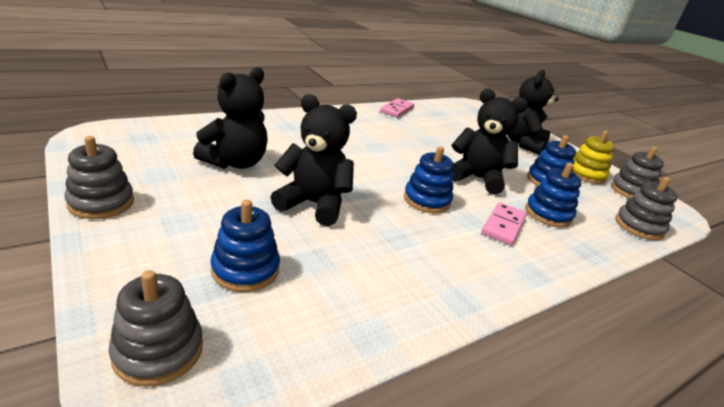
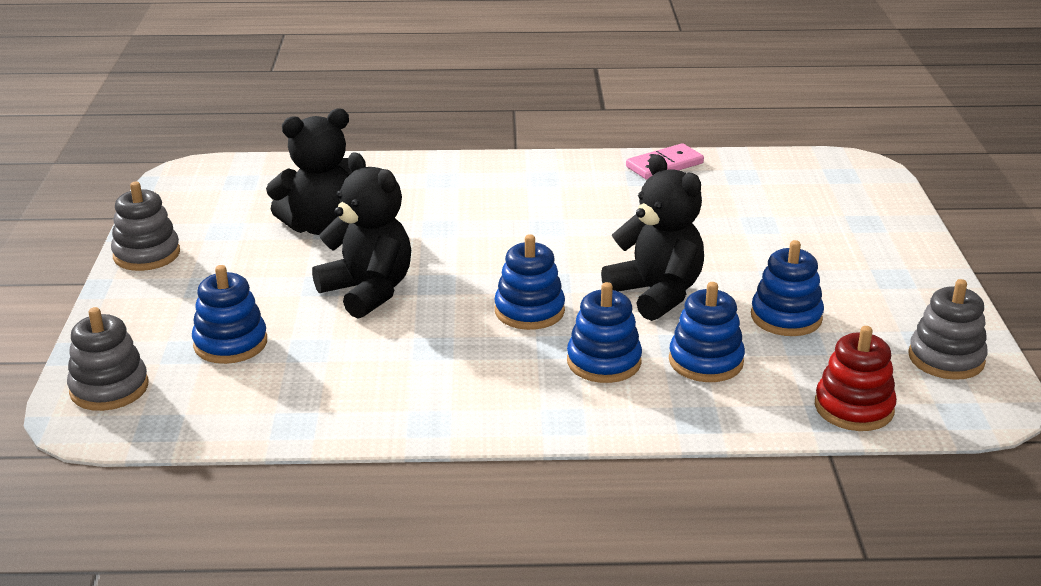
camera: 35 degrees right, 0 degrees up
(503, 226) = (604, 362): pink domino -> blue stacking toy
(523, 144) = (843, 250): black teddy bear -> none
(585, 174) = (893, 318): yellow stacking toy -> none
(639, 226) = (853, 408): grey stacking toy -> red stacking toy

